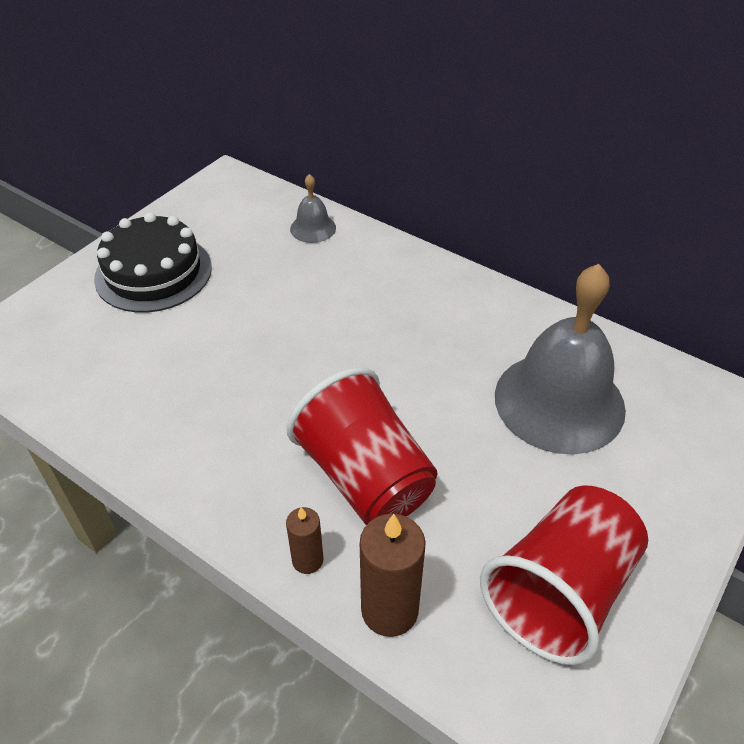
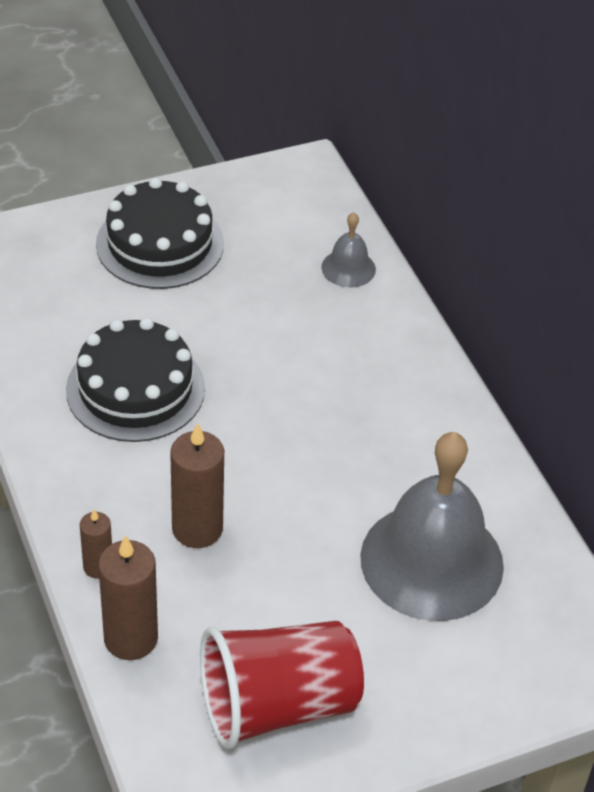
camera: 30 degrees right, 0 degrees up
(220, 390) = (135, 389): none -> black cake
(364, 476) = (197, 529): red cup -> brown candle

